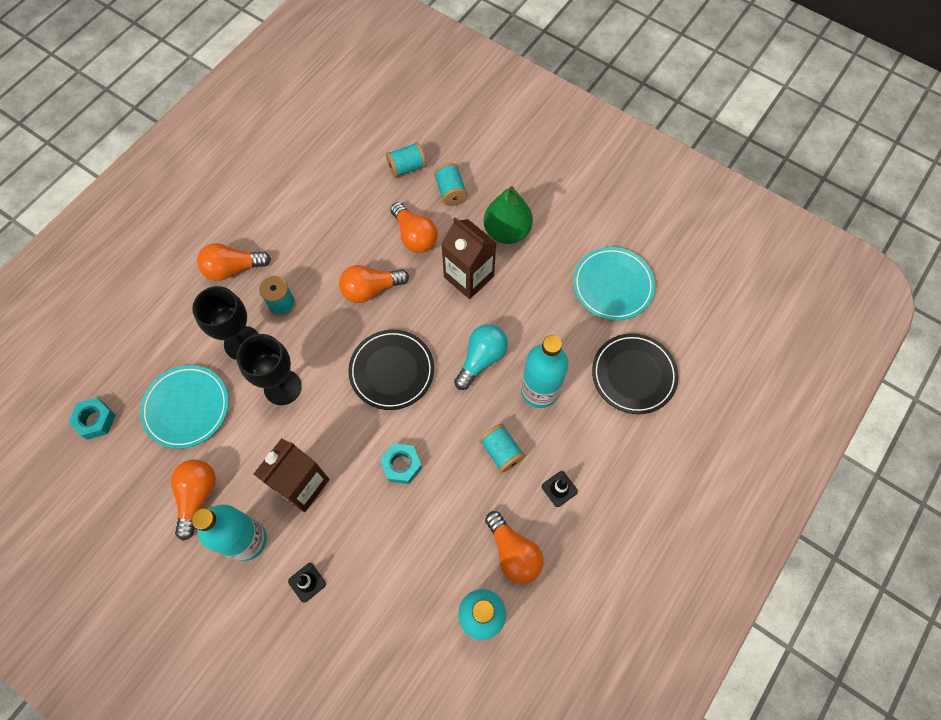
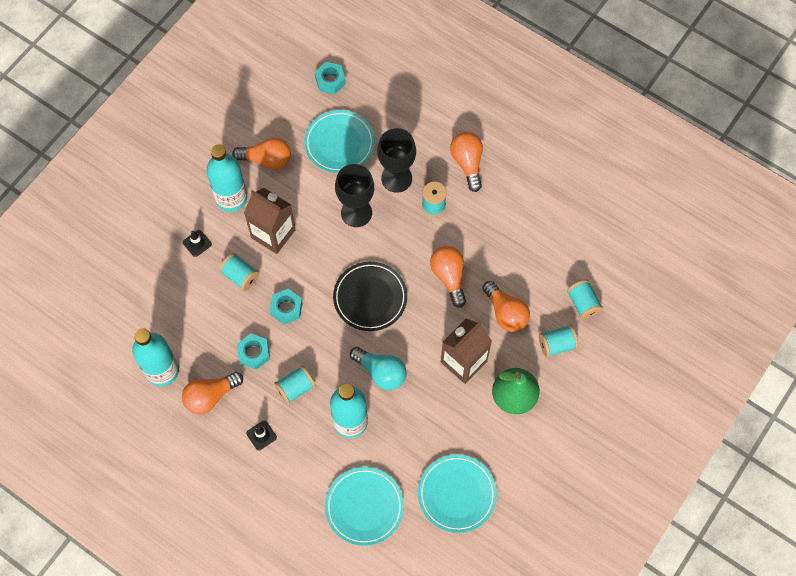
camera: 90 degrees right, 0 degrees up
(357, 523) = (240, 276): none -> turquoise spool
(415, 236) = (505, 313): orange light bulb -> orange light bulb turned 90 degrees counterclockwise
(458, 502) = (254, 353): none -> turquoise nut
(633, 375) = (364, 507): black plate -> turquoise plate

